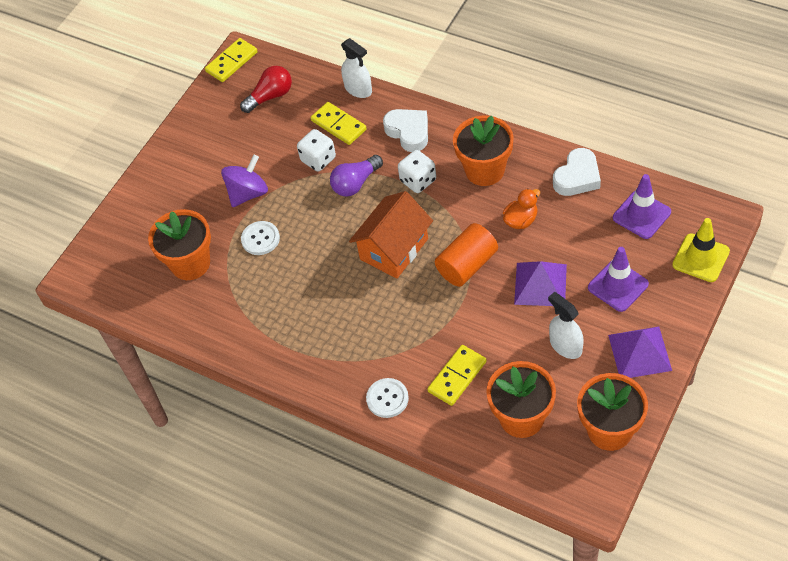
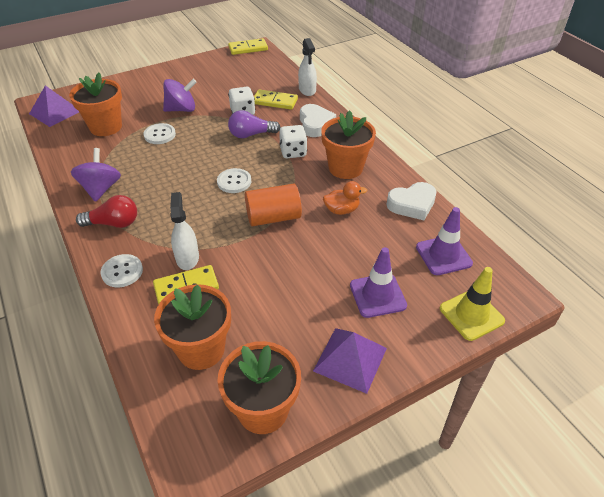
camera: 25 degrees right, 10 degrees down
(270, 96) = (251, 71): red light bulb -> red light bulb (113, 223)
(272, 335) = (101, 189): none -> purple spinning top
(338, 125) = (275, 101): yellow domino -> yellow domino turned 60 degrees counterclockwise
(394, 249) = (234, 182): orange house -> white button
(540, 284) = (315, 259): purple pyramid -> purple pyramid (55, 112)
(565, 346) = (291, 315): white spray bottle -> white spray bottle (187, 258)

